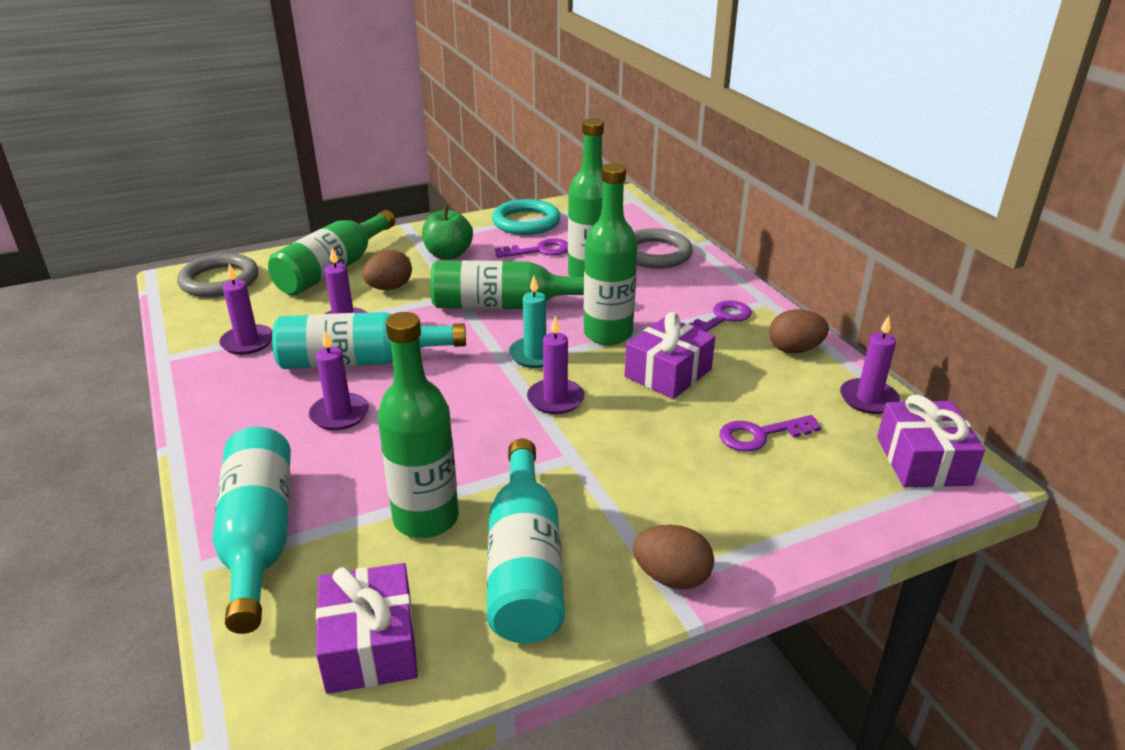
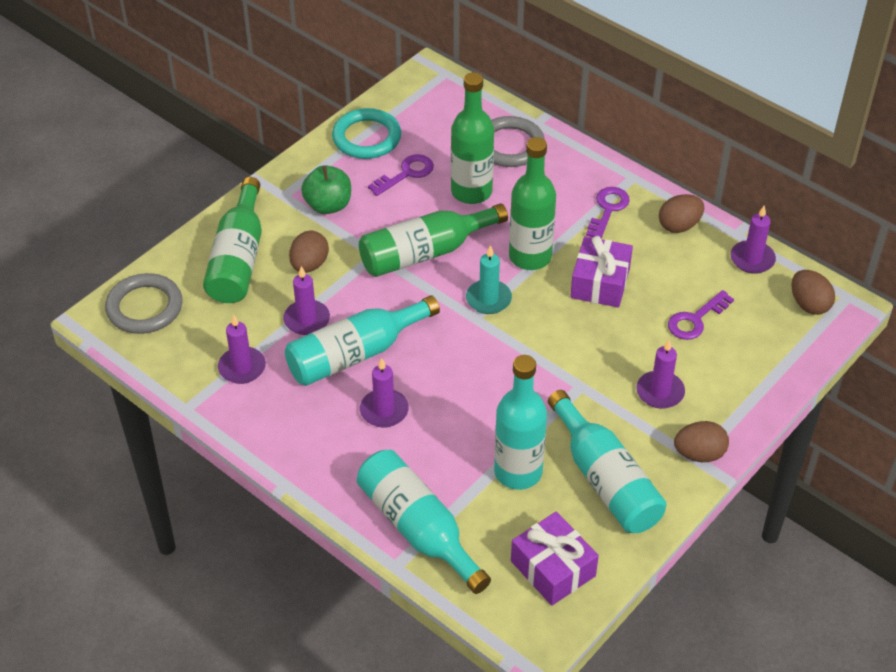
camera: 25 degrees left, 15 degrees up
(426, 518) = (518, 472): green bottle -> turquoise bottle
(555, 399) = (534, 338): purple candle -> purple candle (660, 392)
(923, 461) = (809, 304): purple gift -> brown egg

